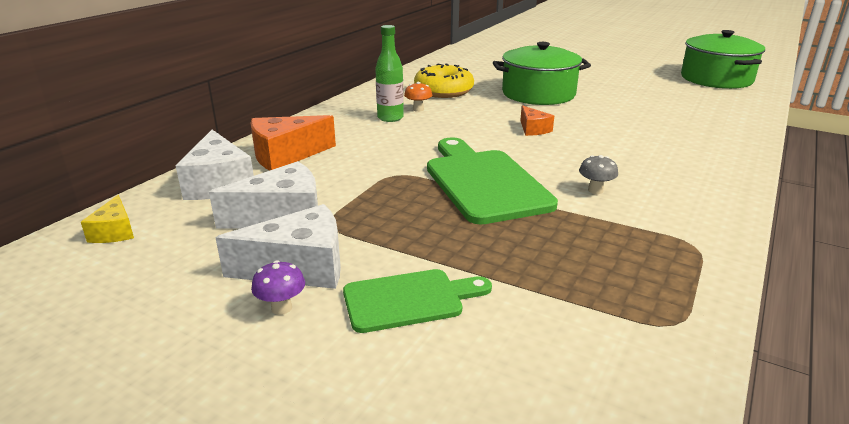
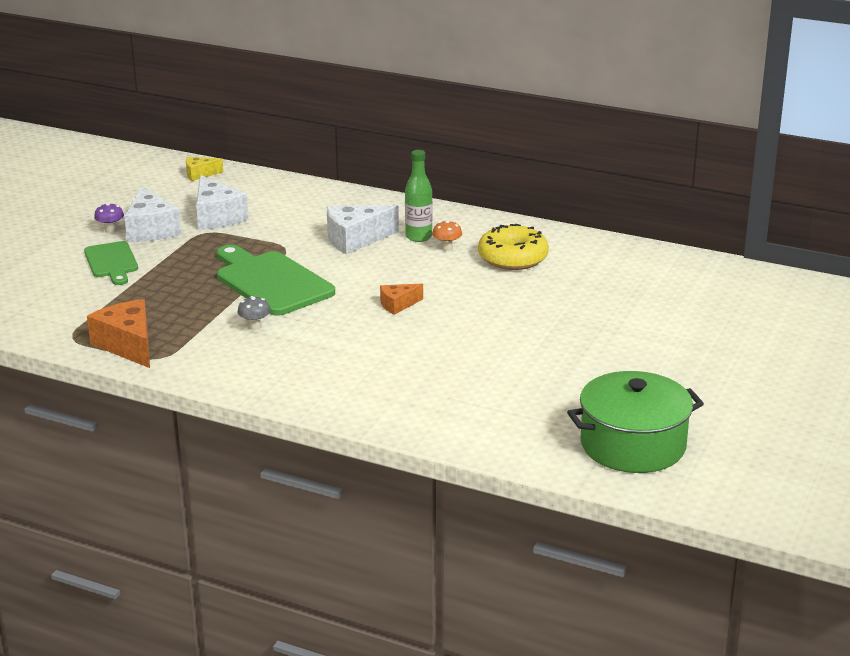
camera: 85 degrees right, 0 degrees up
(219, 183) = (268, 190): white cheese -> white cheese (355, 239)
(286, 155) = (322, 204): orange cheese -> orange cheese (128, 345)
(484, 182) = (271, 282): green cutting board -> green cutting board turned 105 degrees counterclockwise
(538, 94) = (519, 311): green pot -> none

